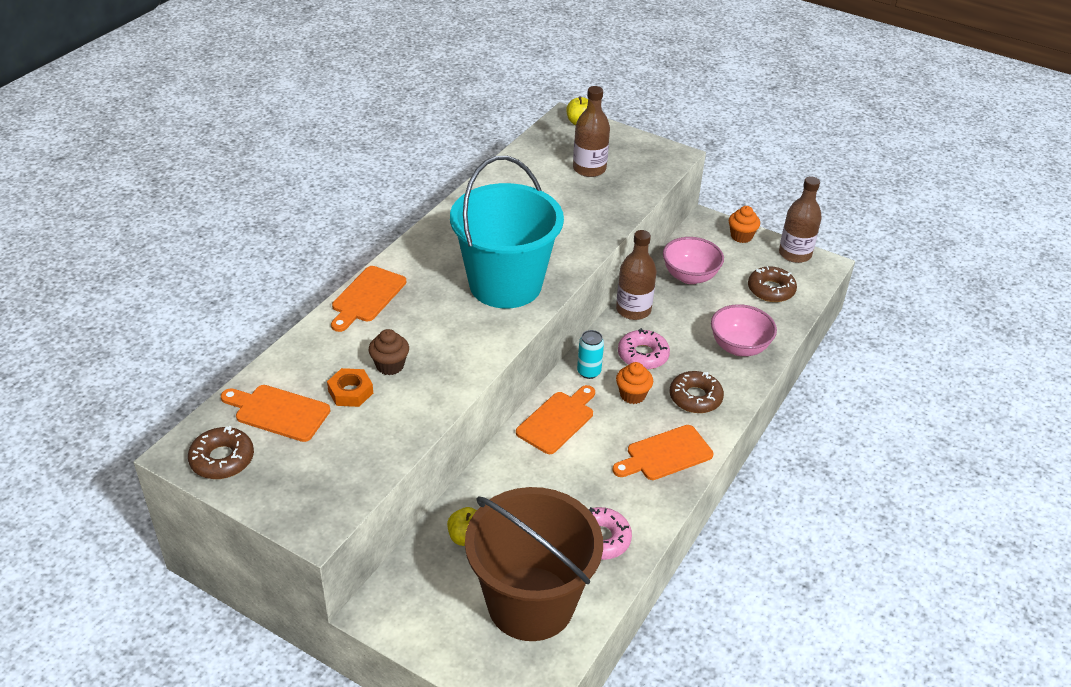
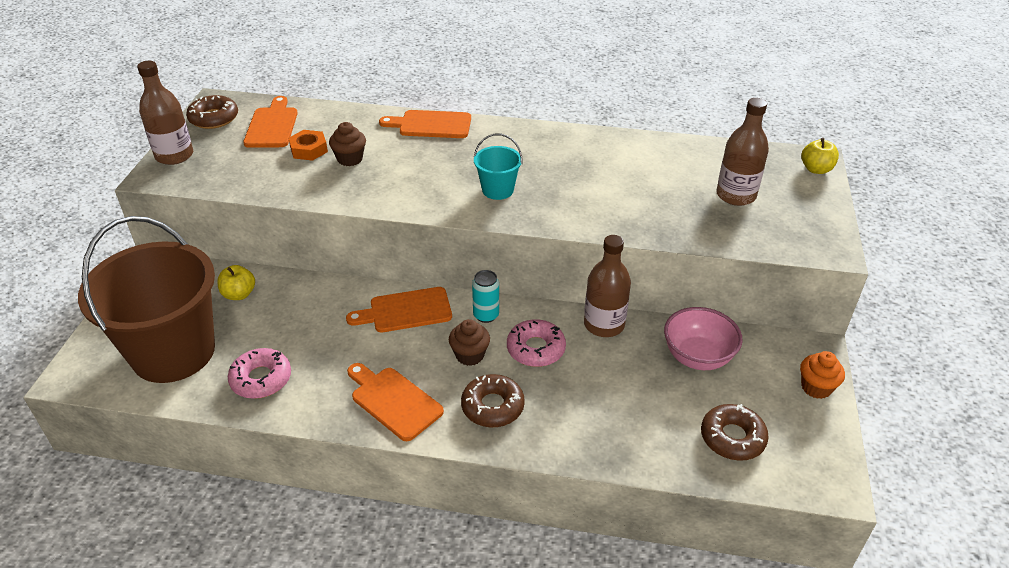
camera: 70 degrees right, 0 degrees up
(505, 284) = (497, 190): turquoise bucket -> turquoise bucket, size x0.42
(557, 420) = (406, 311): orange cutting board -> orange cutting board turned 150 degrees clockwise
(632, 395) = (469, 355): orange cupcake -> brown cupcake
(739, 347) = (601, 428): pink bowl -> none
(795, 254) = (828, 449): brown bottle -> brown bottle (174, 155)

